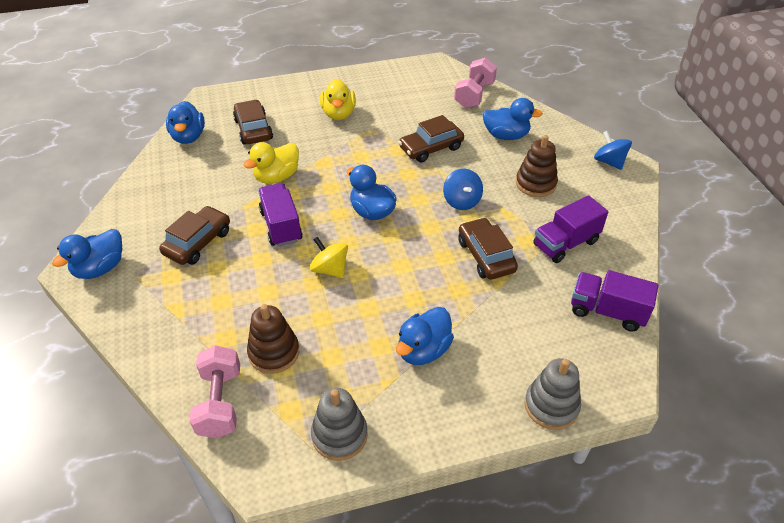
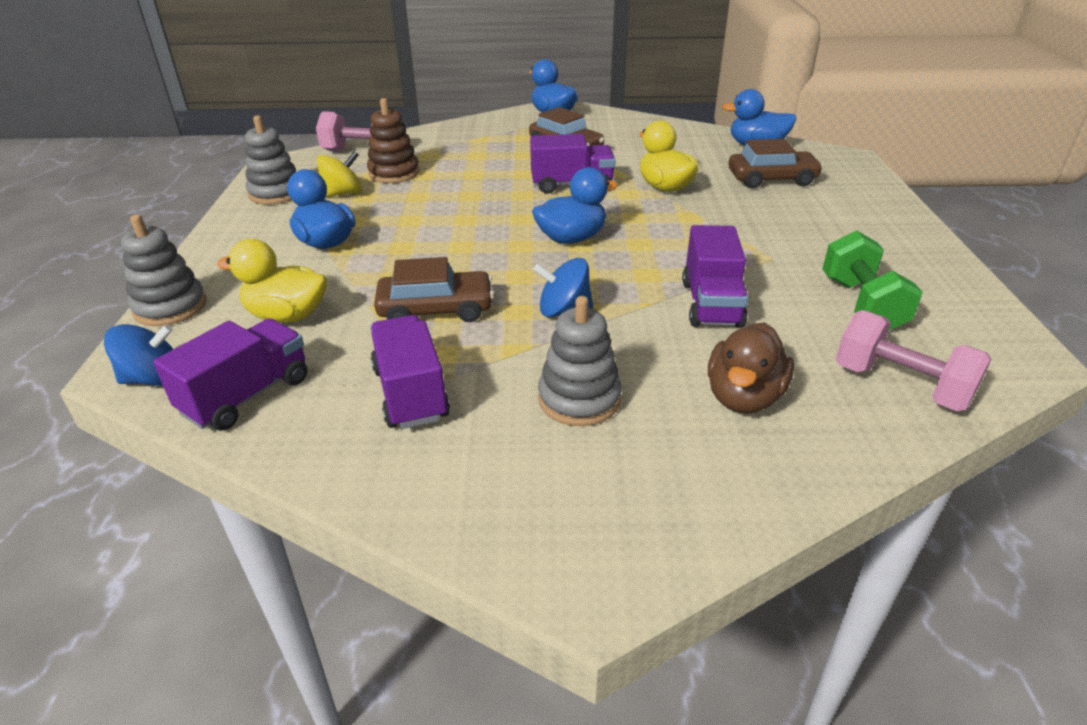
camera: 105 degrees right, 10 degrees down
(330, 269) = (484, 205): yellow spinning top -> yellow spinning top (343, 193)
(338, 114) = (814, 237): yellow duck -> yellow duck (287, 316)
(410, 101) = (861, 304): none -> green dumbbell
(431, 148) = (711, 304): brown car -> purple truck
(506, 135) = (743, 397): blue duck -> brown duck
(535, 184) = (579, 399): brown stacking toy -> grey stacking toy
(609, 162) = (620, 540): blue spinning top -> blue spinning top (154, 379)

